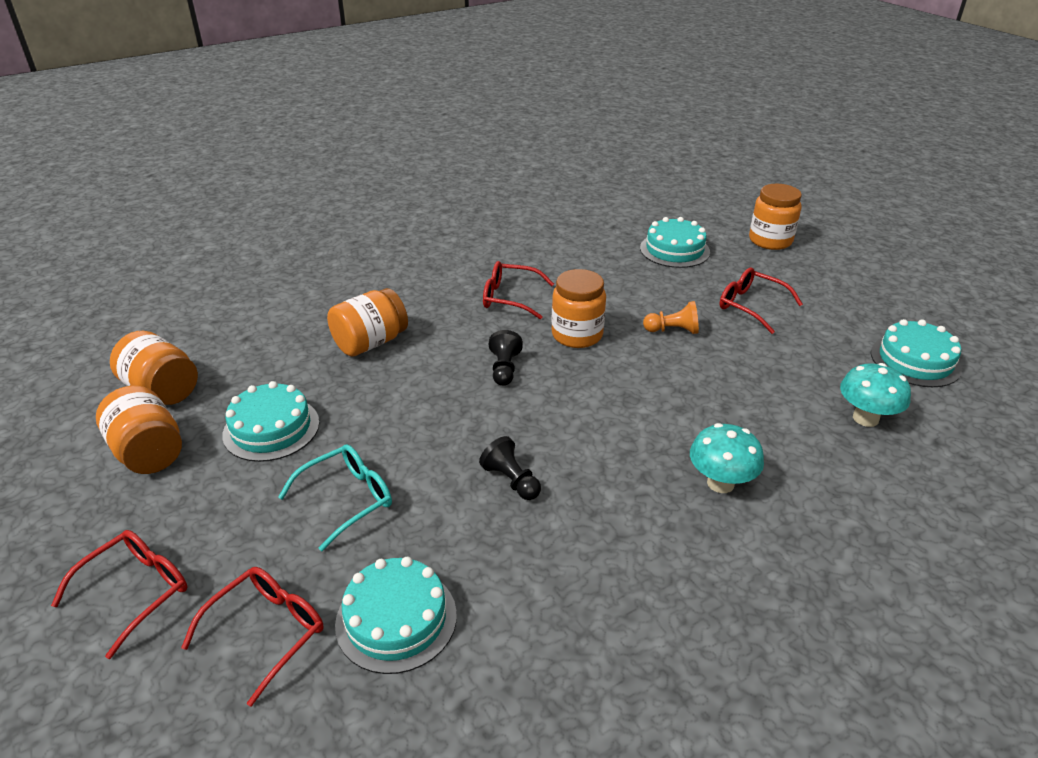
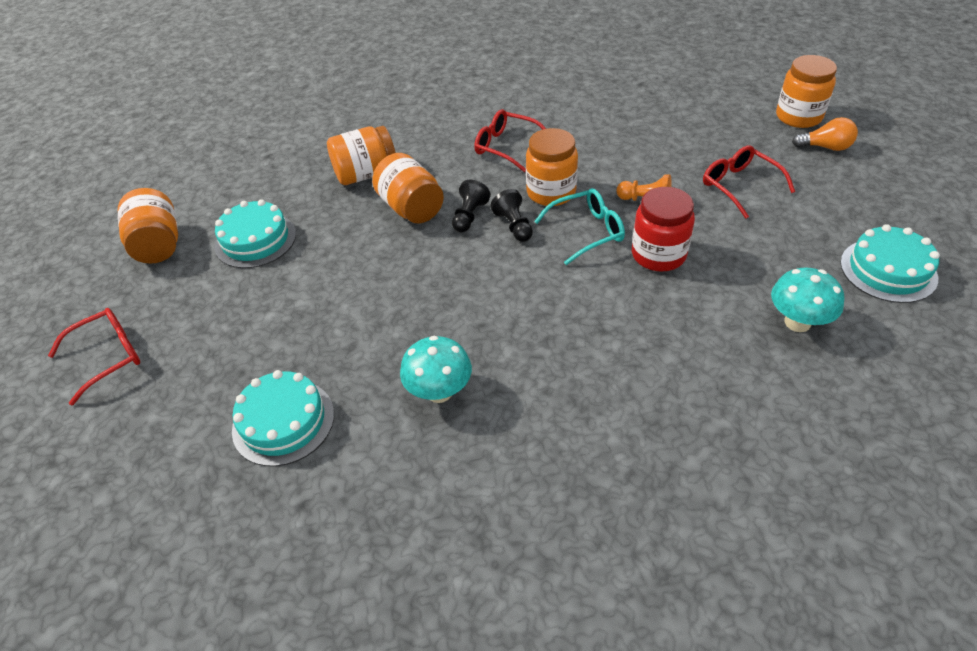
camera: 20 degrees right, 10 degrees up
(162, 390) = (188, 193): orange jar -> orange jar (411, 208)
(267, 632) = (185, 410): red glasses -> none
(347, 499) = (288, 313): turquoise glasses -> turquoise glasses (587, 231)
(511, 480) = (428, 322): black pawn -> black pawn (514, 226)
(674, 250) = (690, 116): turquoise cake -> none
(710, 378) = (658, 255): none -> red jar
(720, 483) = (615, 360): turquoise mushroom -> turquoise mushroom (439, 392)
(807, 264) = (825, 147): none -> orange light bulb

